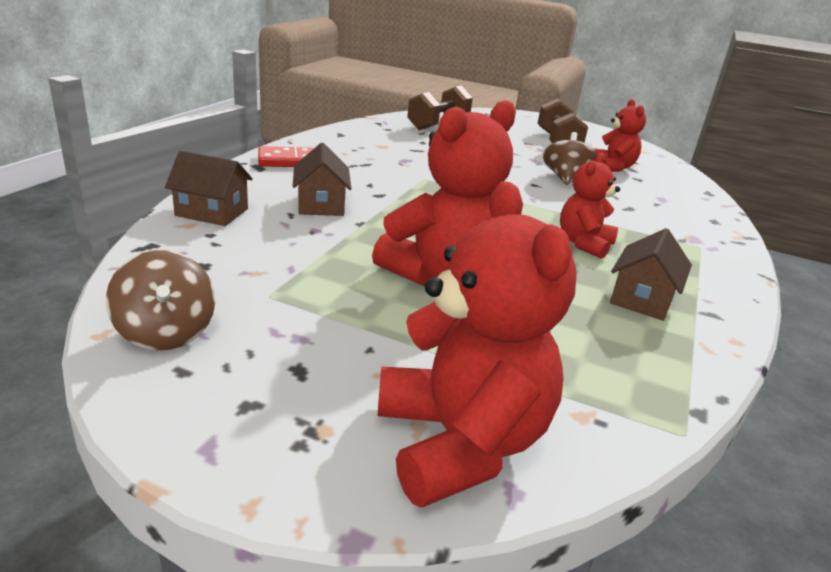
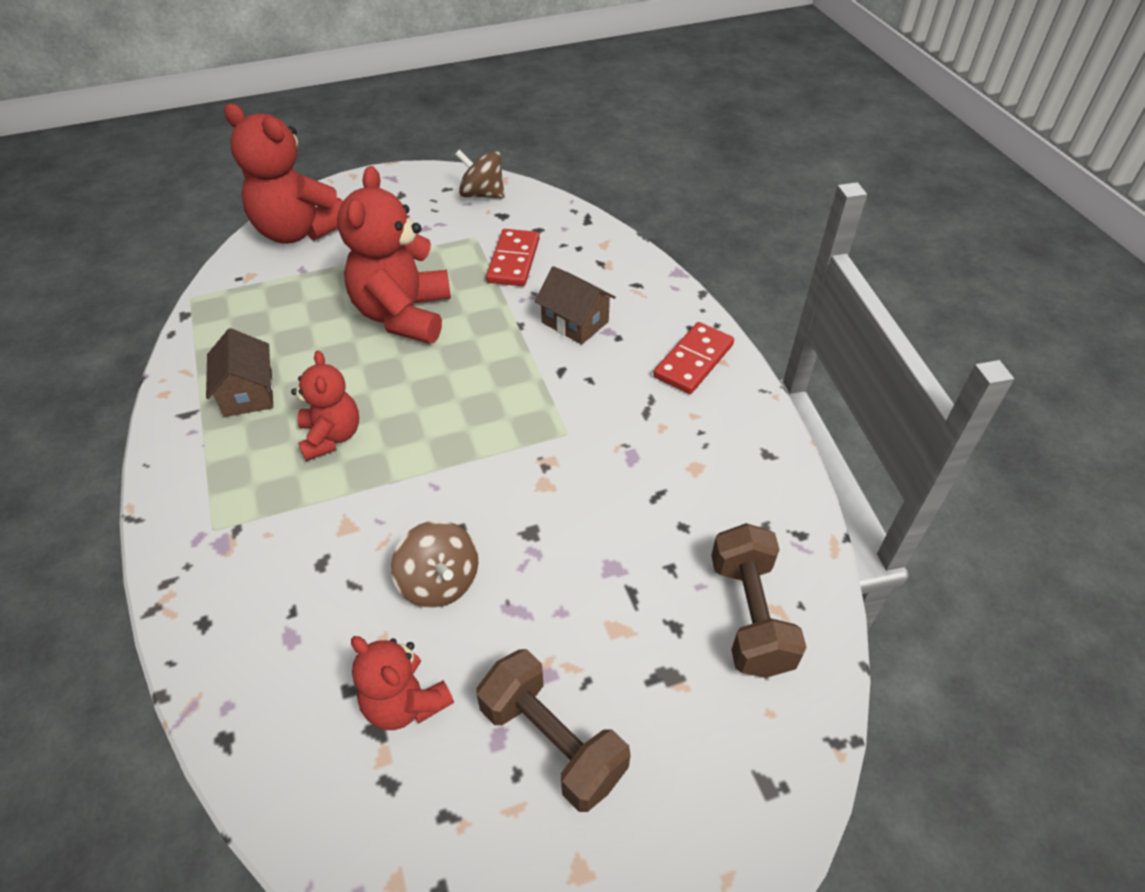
camera: 140 degrees right, 20 degrees up
(212, 212) = (615, 262): brown house -> none
(280, 257) = (514, 261): none -> red domino

